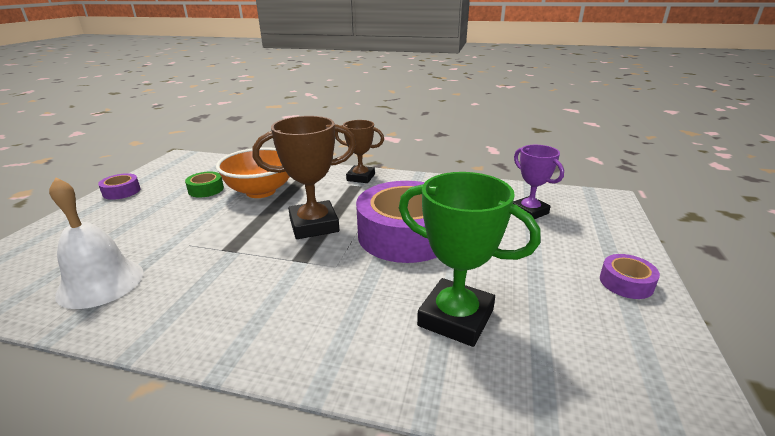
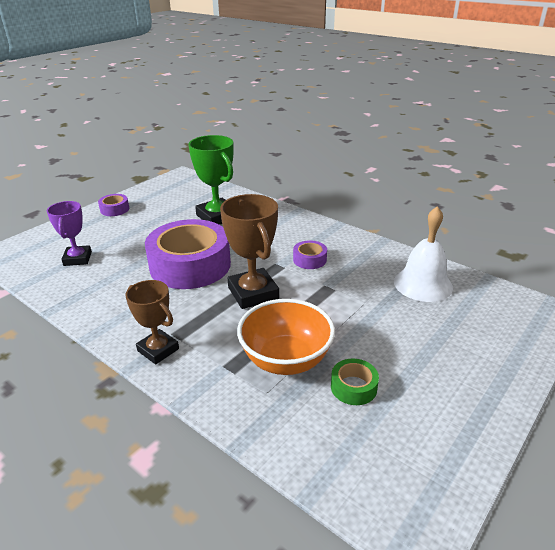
camera: 155 degrees left, 5 degrees up
(121, 191) = (473, 422): purple tape -> purple tape (309, 260)
(314, 225) = (253, 293): brown trophy -> brown trophy turned 60 degrees clockwise

